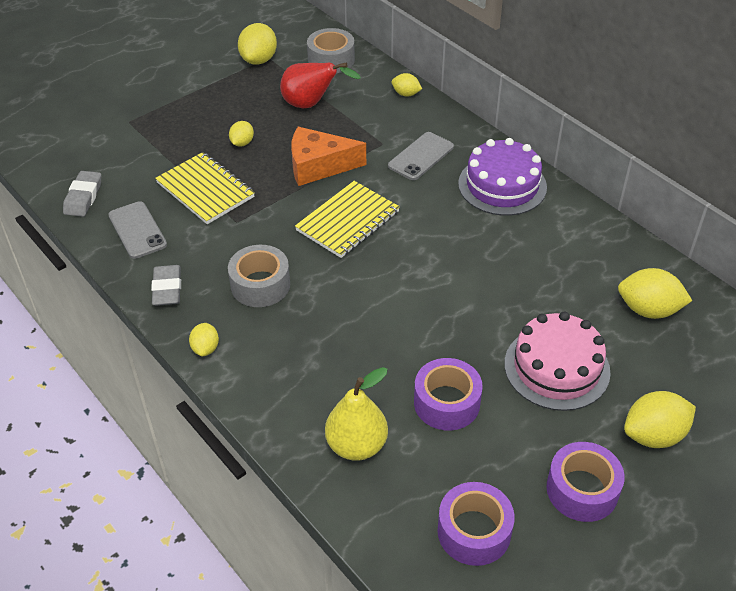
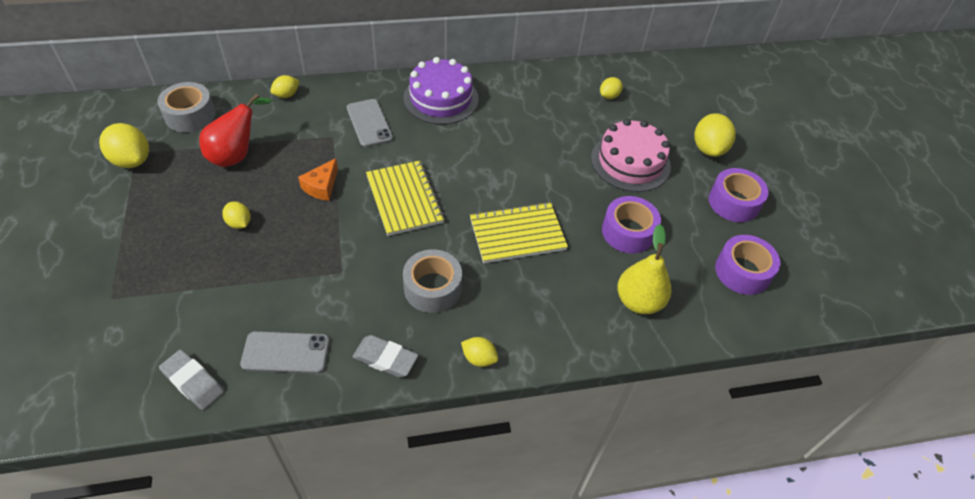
camera: 65 degrees left, 5 degrees up
(205, 190) = (278, 276): yellow notebook -> yellow notebook (517, 234)
(319, 166) = (321, 186): orange cheese -> orange cheese, size x0.60
(648, 310) = (609, 96): yellow lemon -> yellow lemon, size x0.57

